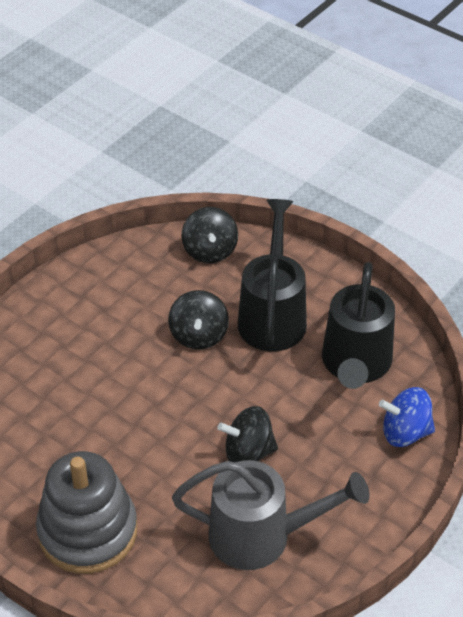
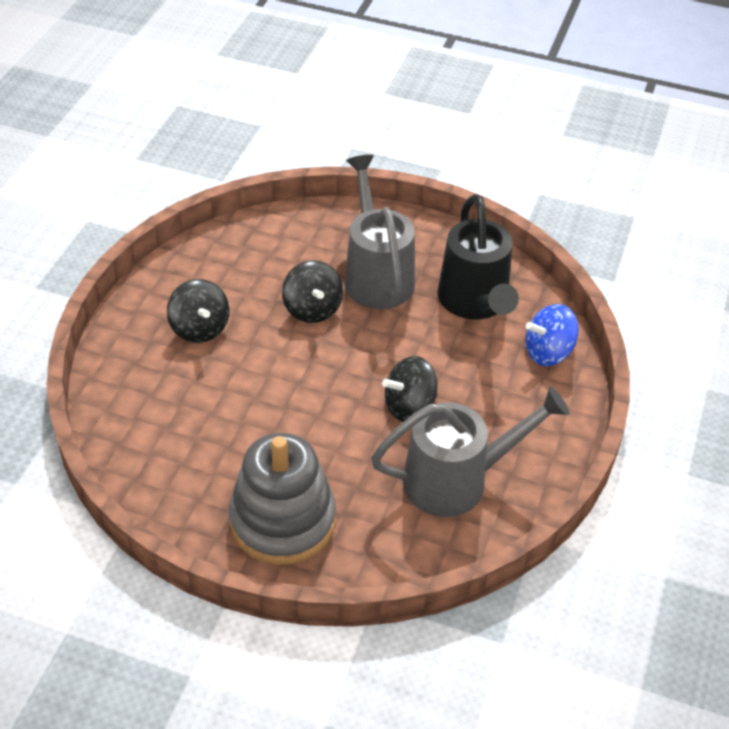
camera: 20 degrees left, 0 degrees up
(210, 251) = (288, 228): black spinning top -> black spinning top (200, 328)
(272, 315) = (376, 274): black watering can -> grey watering can

